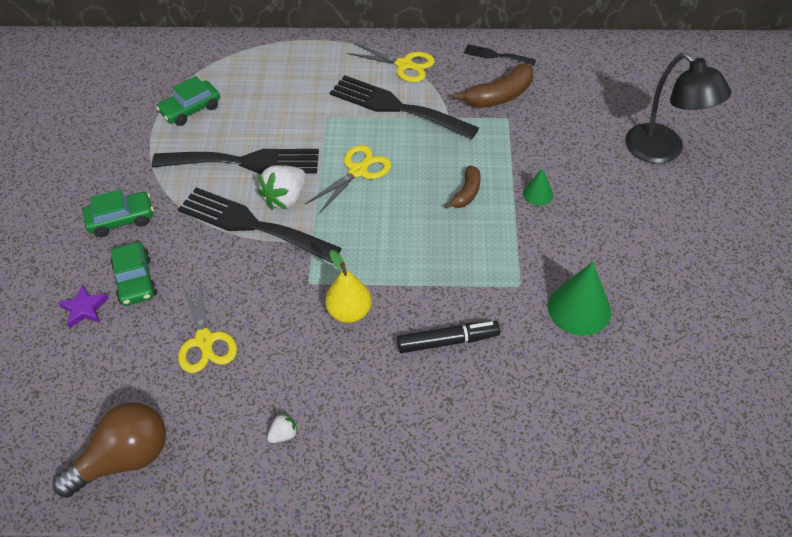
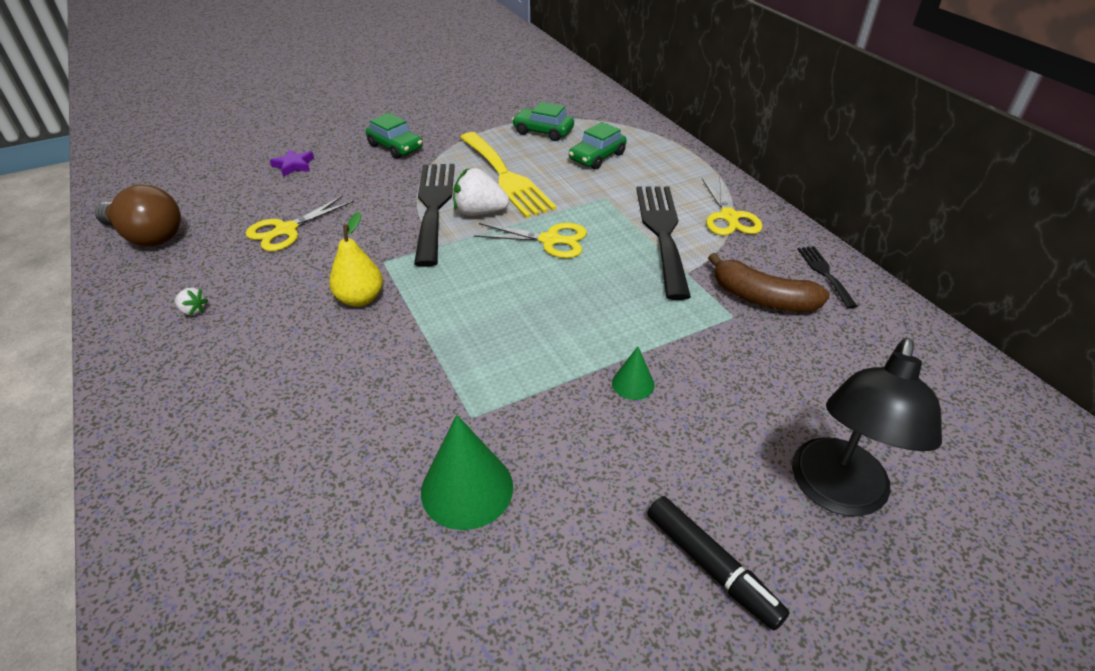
camera: 60 degrees right, 10 degrees down
(135, 280) = (335, 176): green car -> green car (597, 157)
(245, 162) = (506, 177): black fork -> yellow fork
(447, 341) = (354, 382): black marker -> black marker (711, 566)
(466, 193) = (583, 324): brown banana -> none

